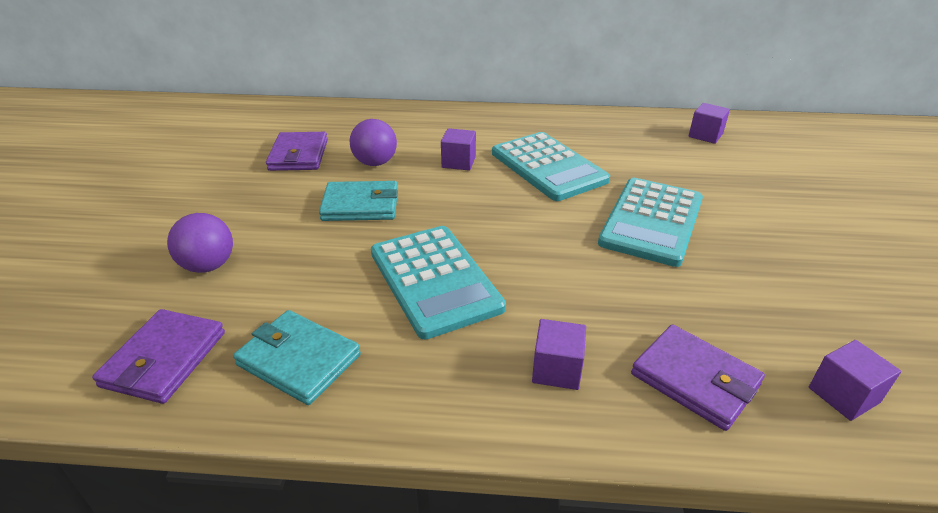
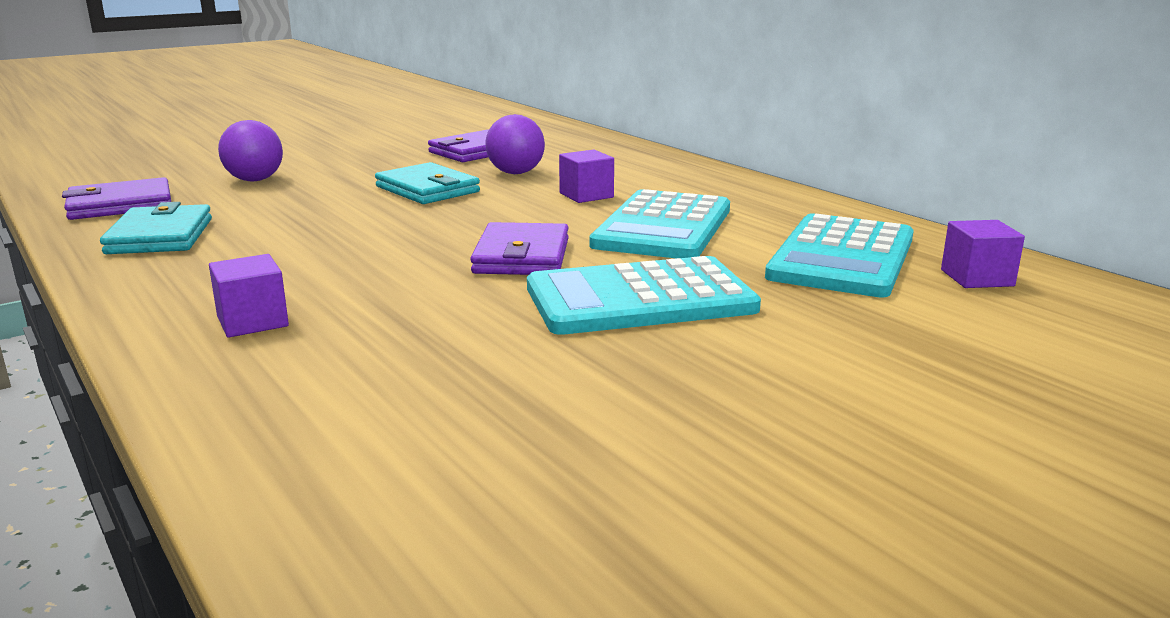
camera: 50 degrees right, 15 degrees down
(435, 280) = (341, 243): turquoise calculator -> turquoise calculator (842, 257)
(695, 379) = (313, 389): purple wallet -> purple wallet (522, 256)
(843, 395) = (389, 489): purple cube -> none

